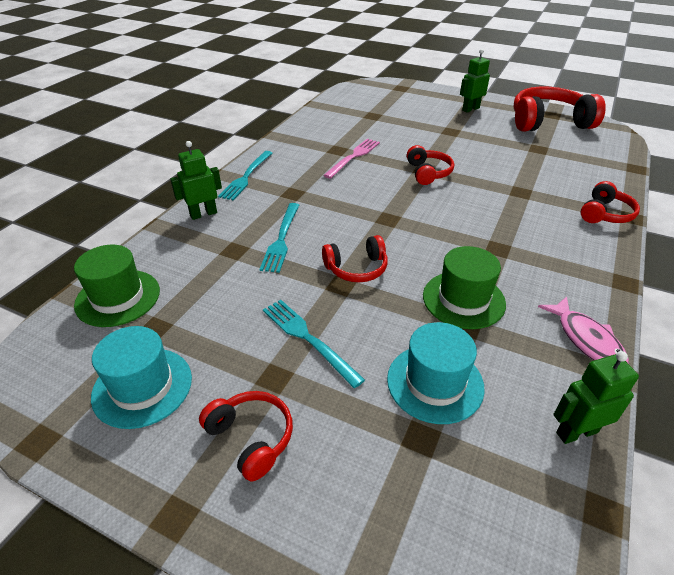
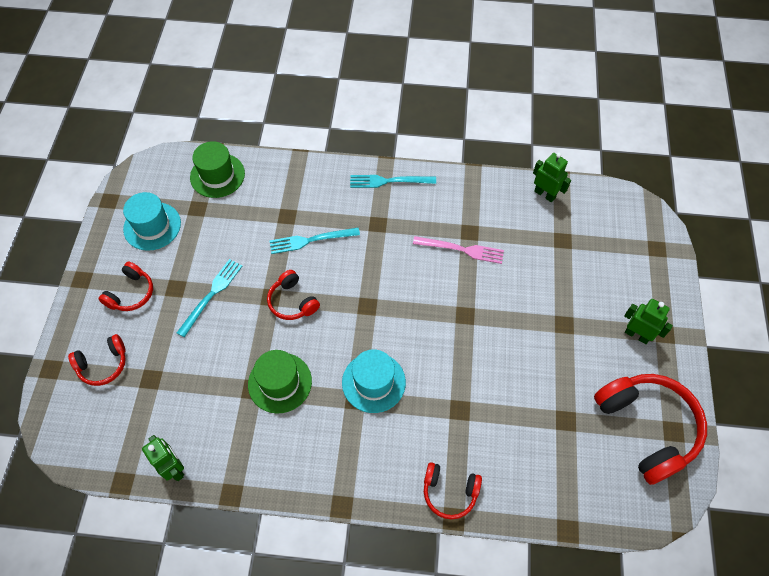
camera: 70 degrees right, 20 degrees up
(203, 214) = (323, 177): green robot -> green robot (545, 194)
(428, 173) = (460, 320): red headphones -> red headphones (103, 364)
(435, 383) = (193, 378): turquoise hat -> turquoise hat (373, 382)
(586, 339) = (261, 473): pink fish -> none

